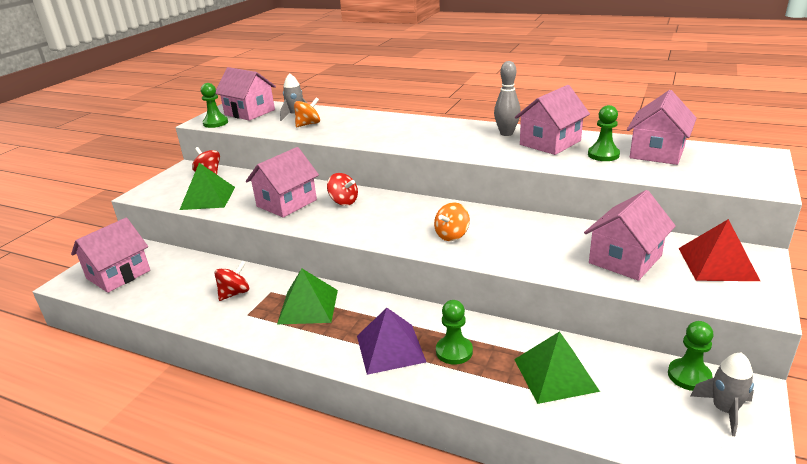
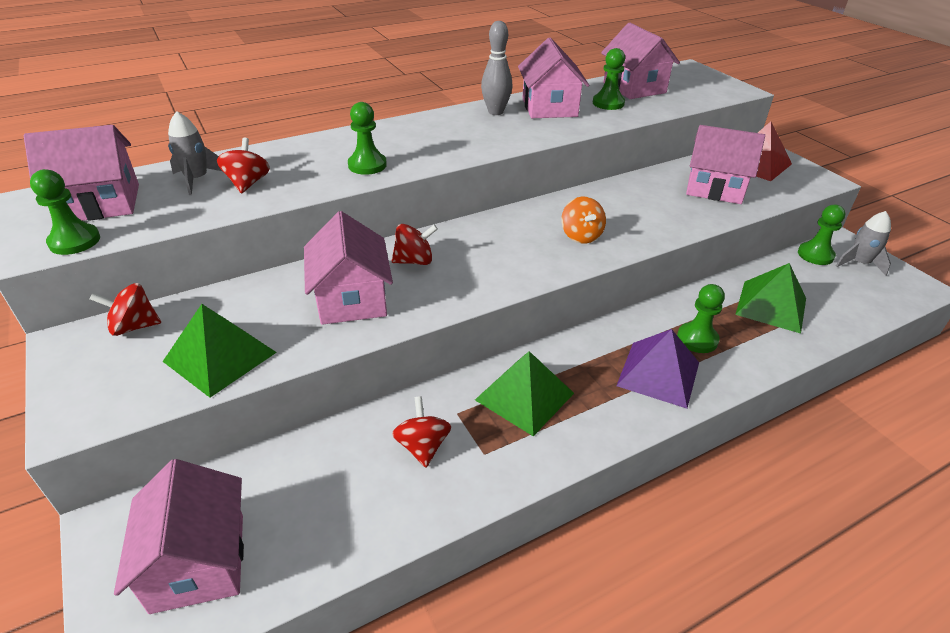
camera: 55 degrees left, 10 degrees up
(308, 124) = (248, 183): orange spinning top -> red spinning top
(371, 135) = (367, 165): none -> green pawn
(625, 259) = (714, 188): pink house -> pink house turned 60 degrees counterclockwise

